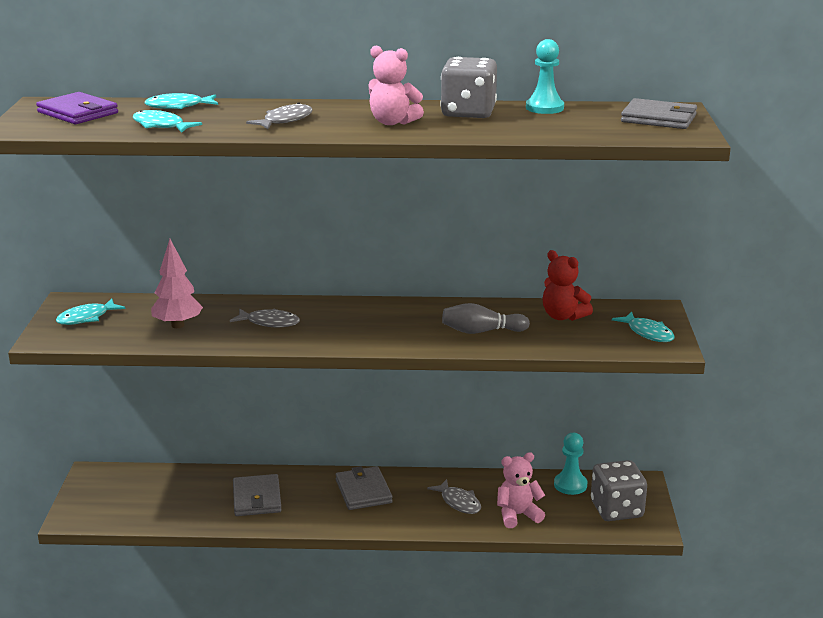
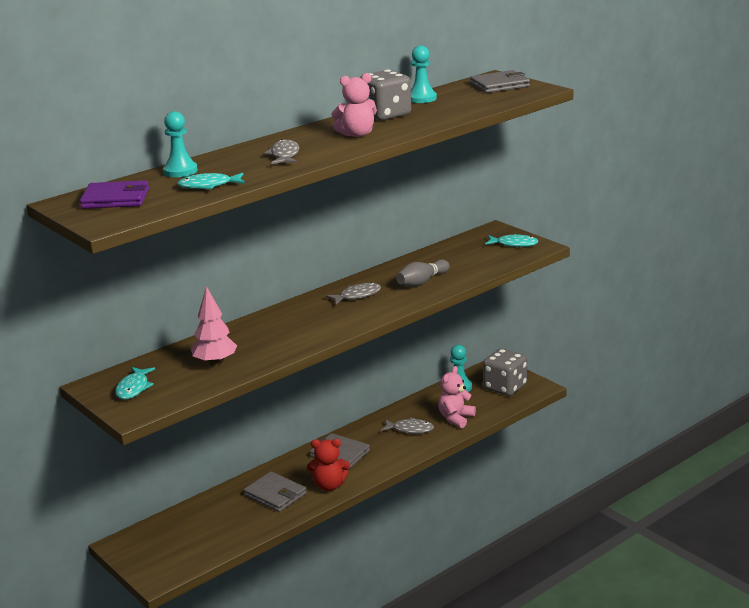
camera: 40 degrees left, 0 degrees up
(178, 106) = (180, 171): turquoise fish -> turquoise pawn
(269, 322) = (277, 334): grey fish -> grey fish (357, 296)
(563, 316) = (451, 254): red teddy bear -> red teddy bear (329, 485)

